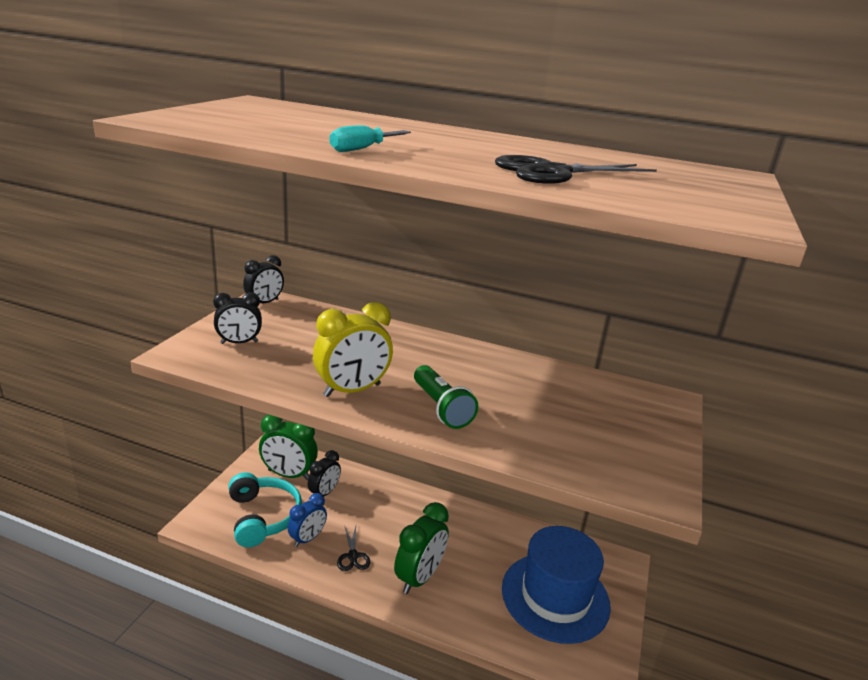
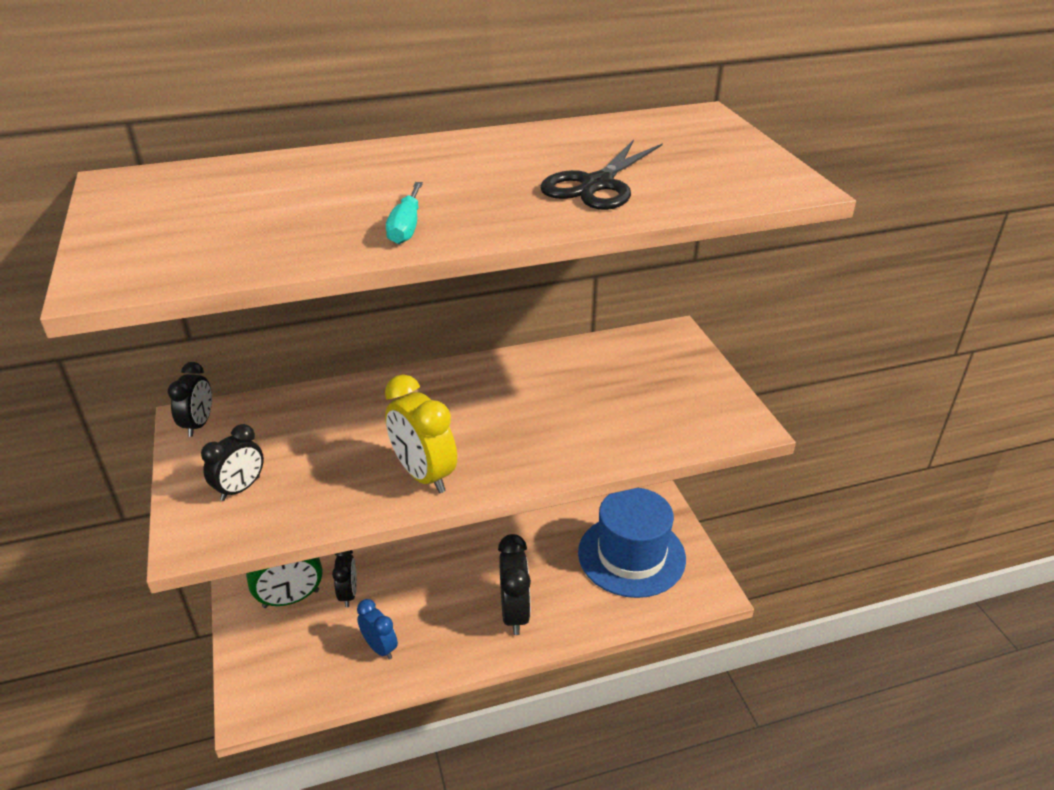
camera: 35 degrees left, 10 degrees up
(263, 517) = (312, 657): turquoise headphones -> none
(307, 538) = (380, 647): blue clock -> blue clock turned 45 degrees counterclockwise
(352, 390) = (423, 475): yellow clock -> yellow clock turned 120 degrees clockwise
(353, 556) = (439, 634): black scissors -> none
(419, 577) = (515, 613): green clock -> black clock
(441, 408) = (519, 446): green flashlight -> none

